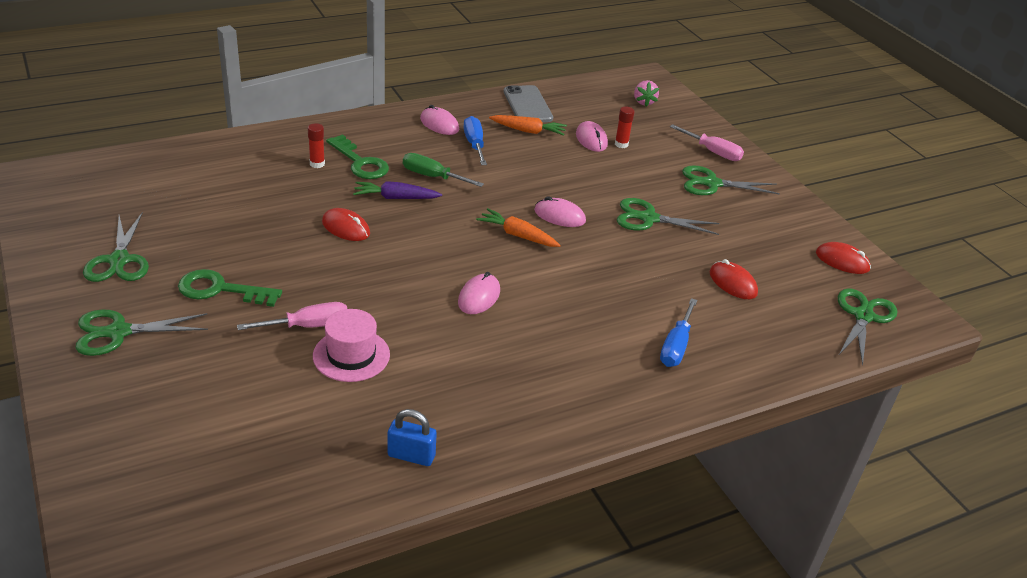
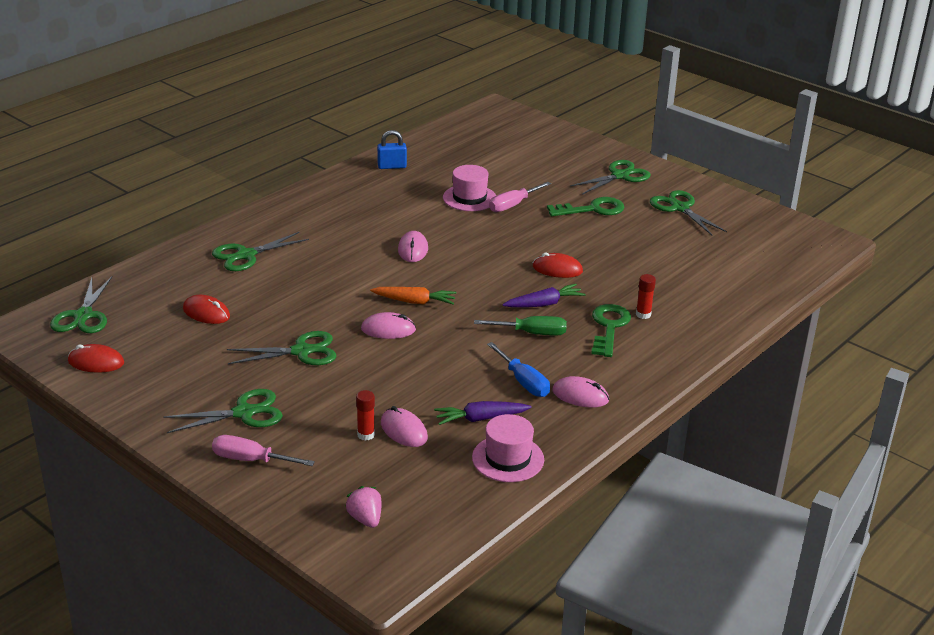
camera: 160 degrees right, 5 degrees down
(360, 162) = (609, 327): green key -> green key turned 75 degrees clockwise
(527, 105) = (508, 458): grey phone -> pink hat
(528, 131) = (481, 418): orange carrot -> purple carrot
(676, 346) = (246, 255): blue screwdriver -> green scissors

